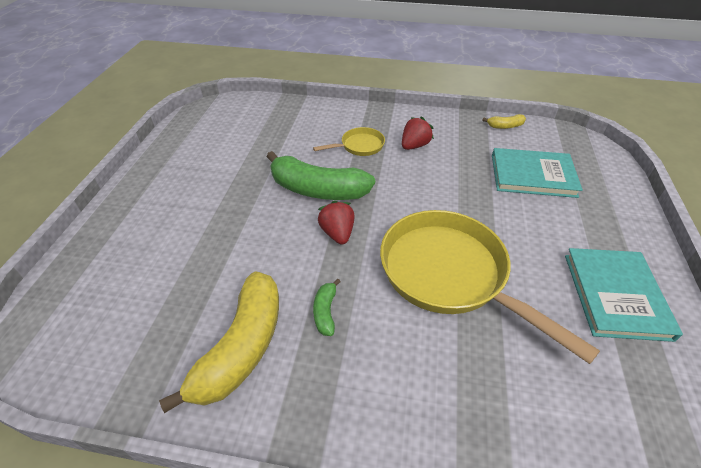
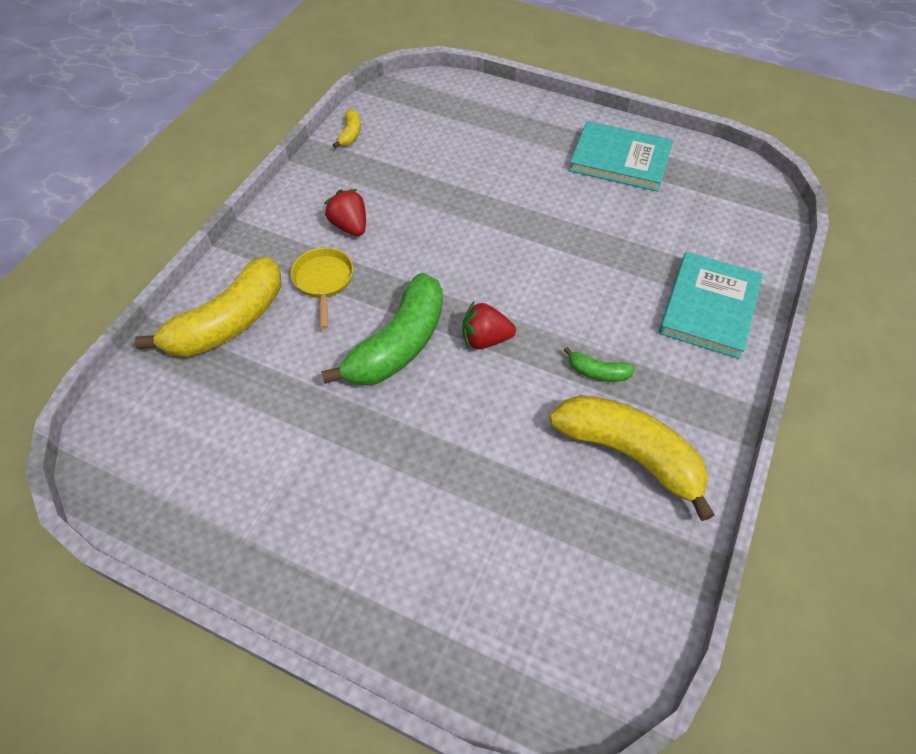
camera: 75 degrees left, 10 degrees up
(312, 120) = (228, 323): none -> yellow banana
(449, 274) = (571, 259): yellow pan -> none
(532, 175) = (449, 147): turquoise book -> turquoise book (709, 307)

